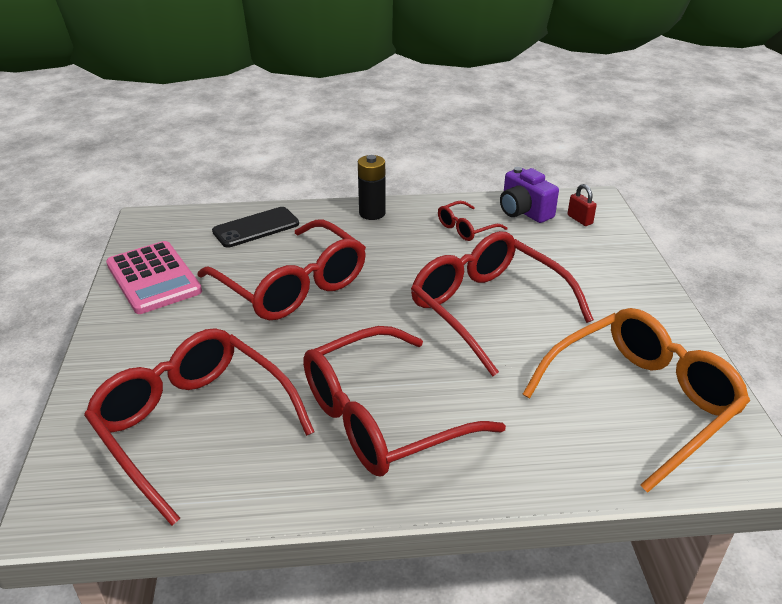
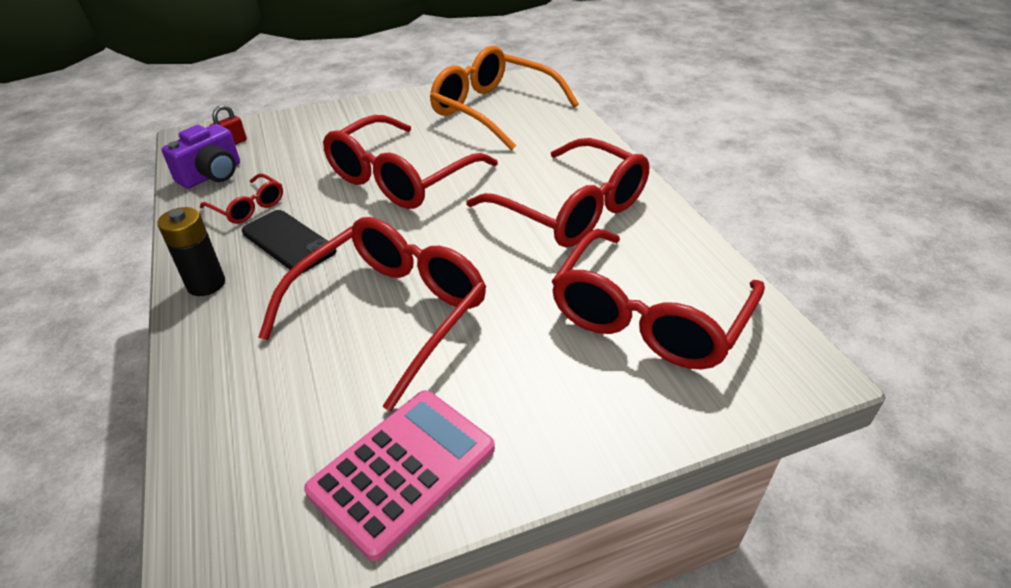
camera: 105 degrees left, 5 degrees up
(256, 228) = (243, 394): black phone -> black phone (288, 241)

